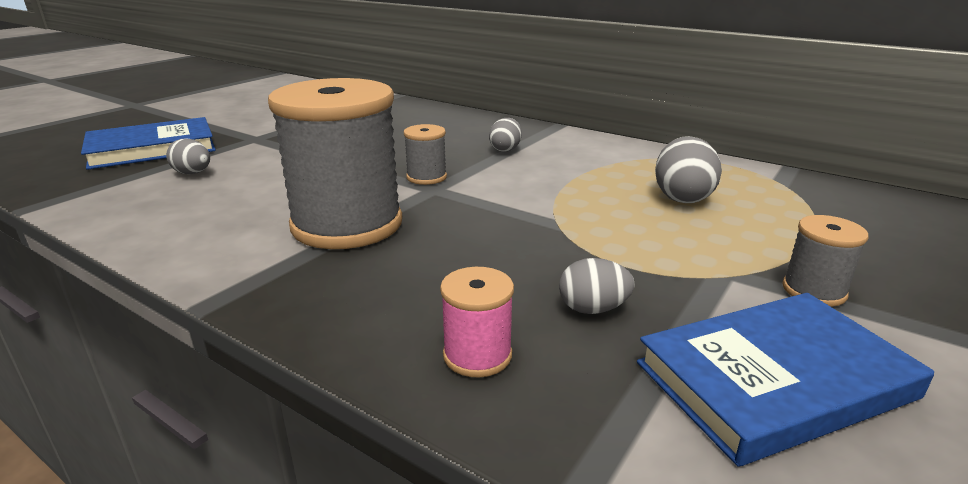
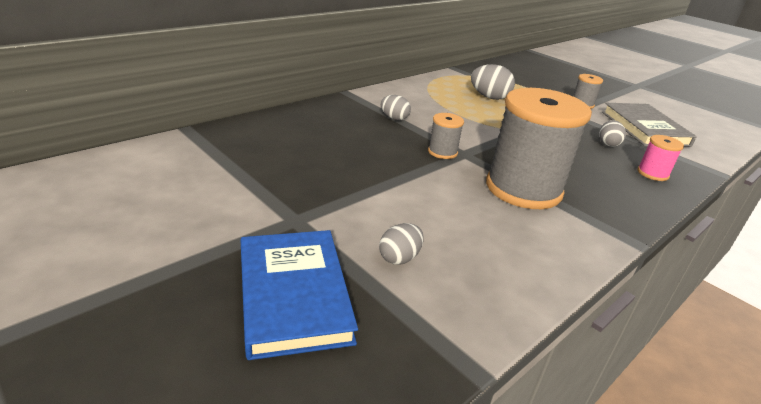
camera: 80 degrees left, 5 degrees up
(774, 380) = (644, 129): blue book -> grey book

